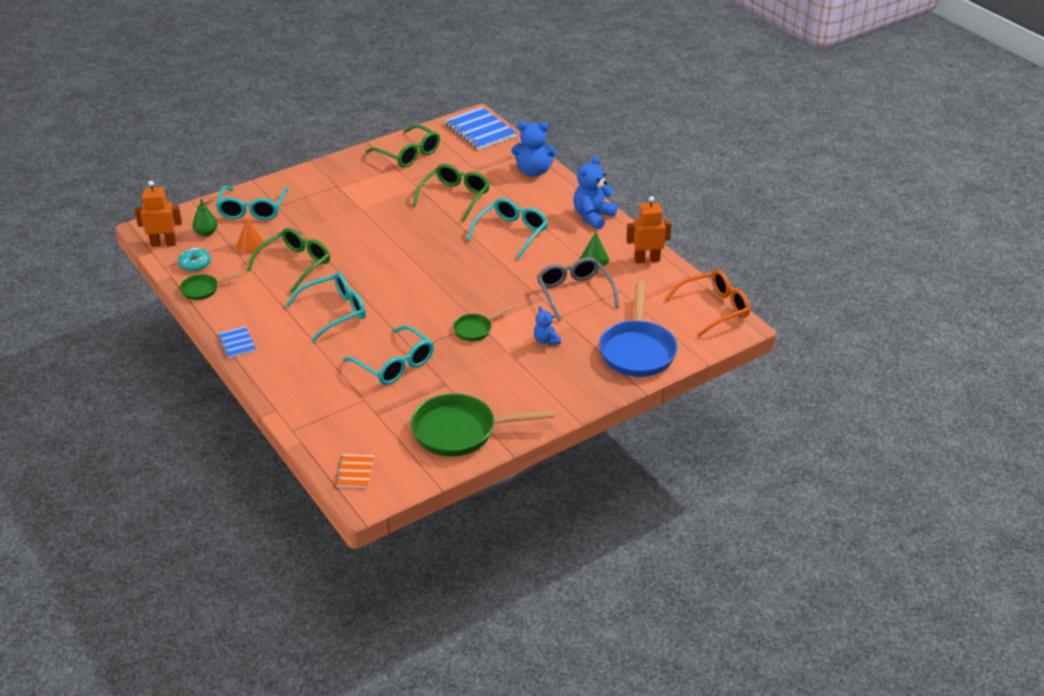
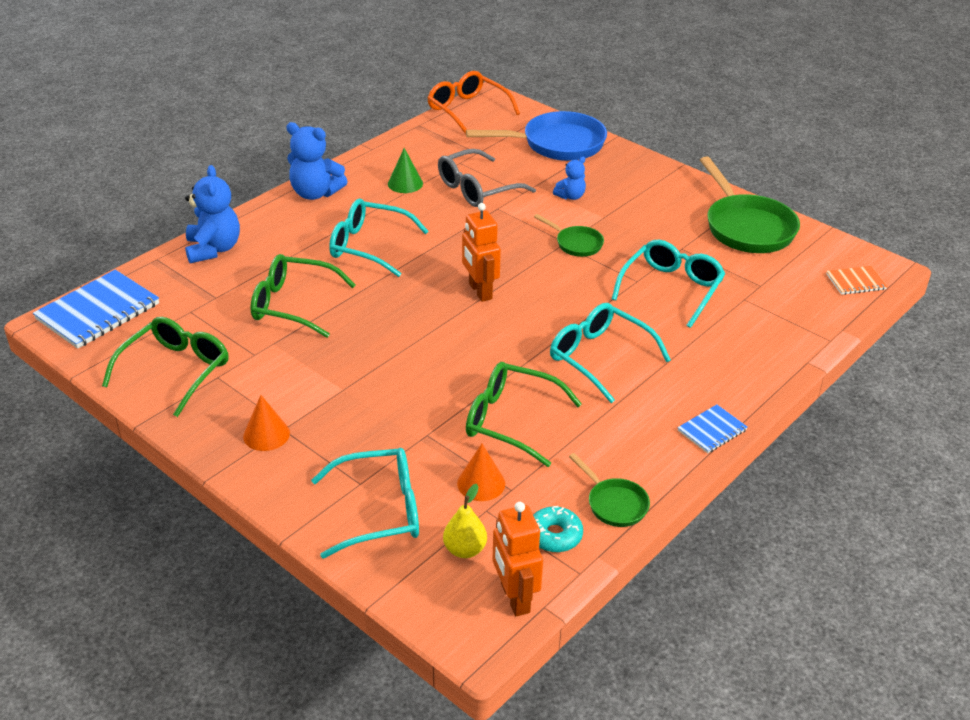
camera: 105 degrees left, 0 degrees up
(206, 233) = (465, 549): green pear -> yellow pear
(335, 180) = (266, 434): none -> orange cone
(647, 259) = (394, 152): orange robot -> orange robot (480, 291)

